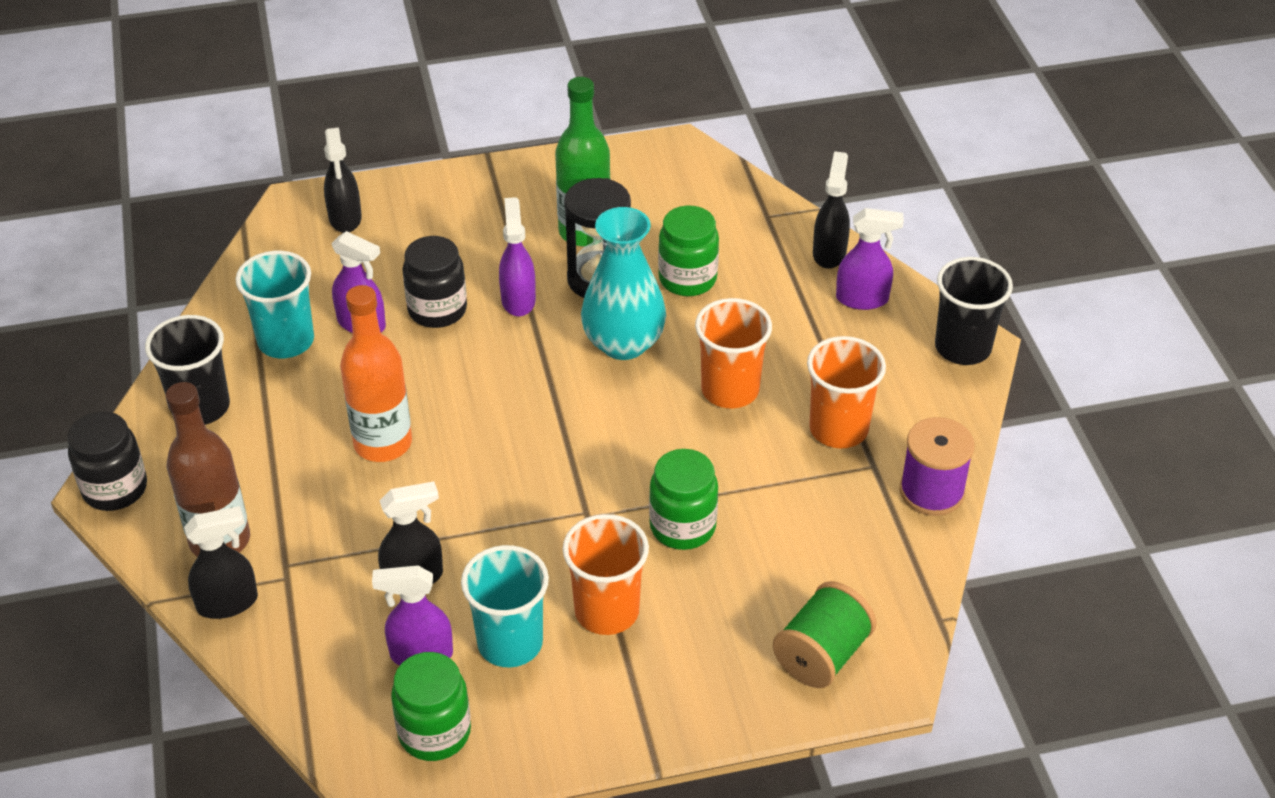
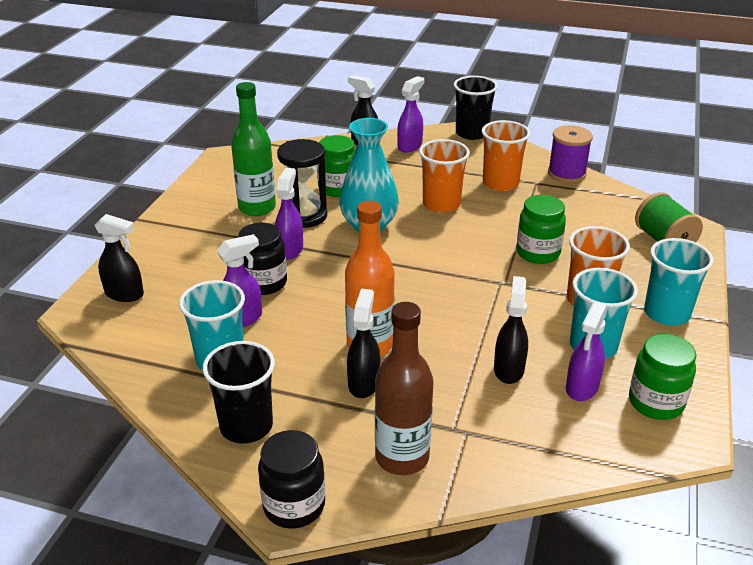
camera: 60 degrees left, 10 degrees down
(228, 603) = (472, 472): black spray bottle -> black spray bottle (364, 383)
(518, 300) = (290, 249): purple spray bottle -> purple spray bottle turned 75 degrees clockwise
(633, 701) = (666, 313): none -> turquoise cup

